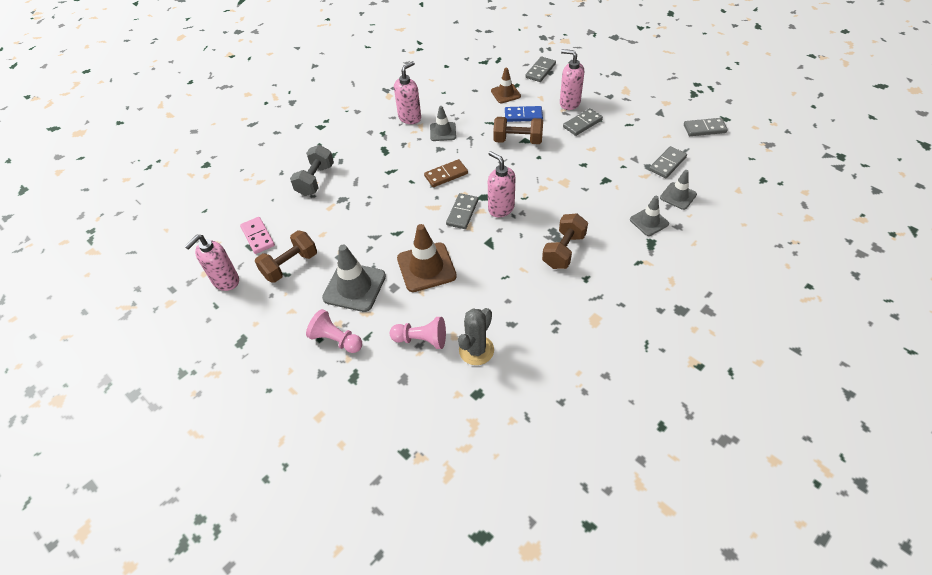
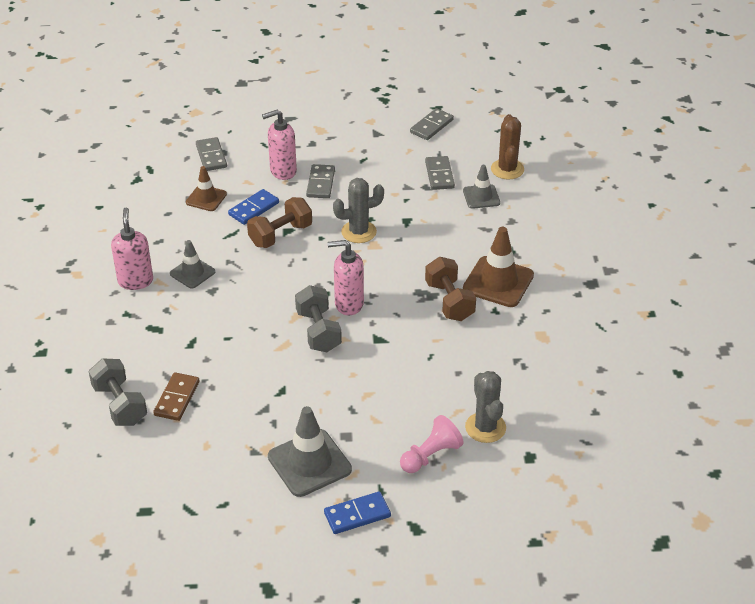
camera: 50 degrees left, 10 degrees down
(225, 281) = (168, 558): pink soap dispenser -> none
(258, 236) = (139, 497): pink domino -> none
(290, 265) = (216, 494): brown dumbbell -> none
(336, 340) = (357, 515): pink pawn -> blue domino
(426, 267) = (352, 398): brown traffic cone -> brown traffic cone (498, 282)
(446, 175) = (254, 309): brown domino -> brown domino (177, 398)
(462, 212) = (318, 331): grey domino -> grey dumbbell
(566, 168) = (358, 232): none -> grey cactus
(649, 222) = (485, 232): grey traffic cone -> none
(722, 189) = (507, 169): none -> brown cactus

